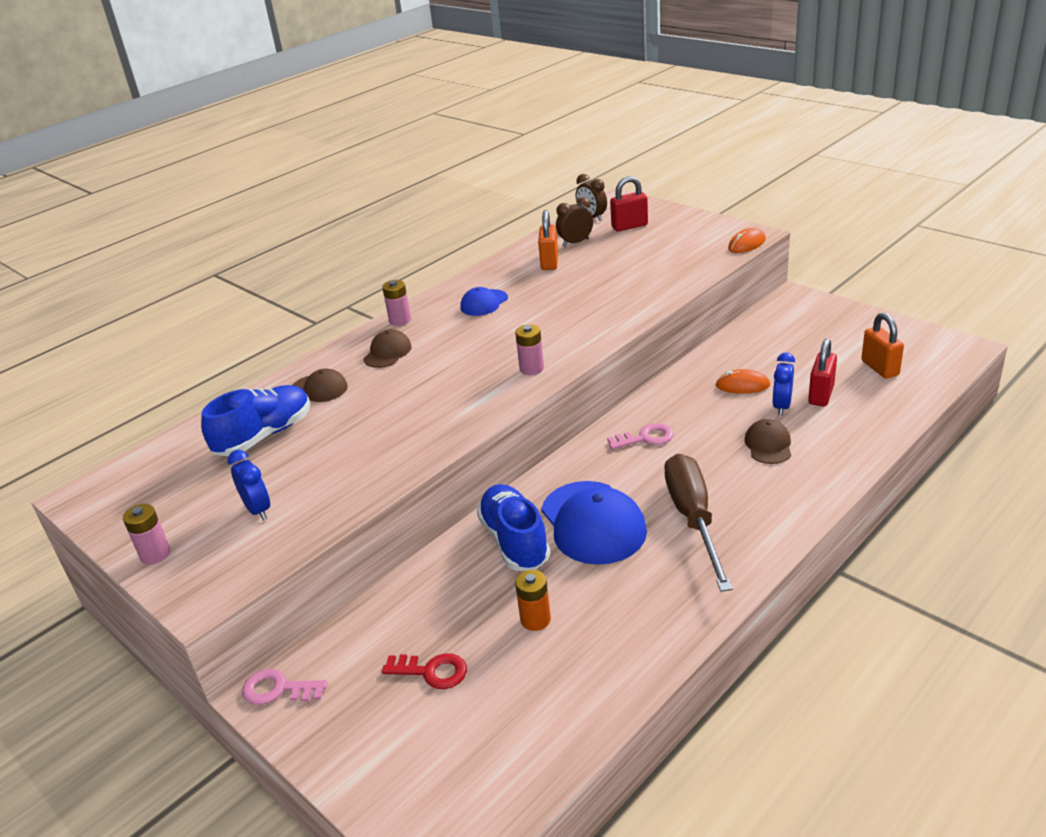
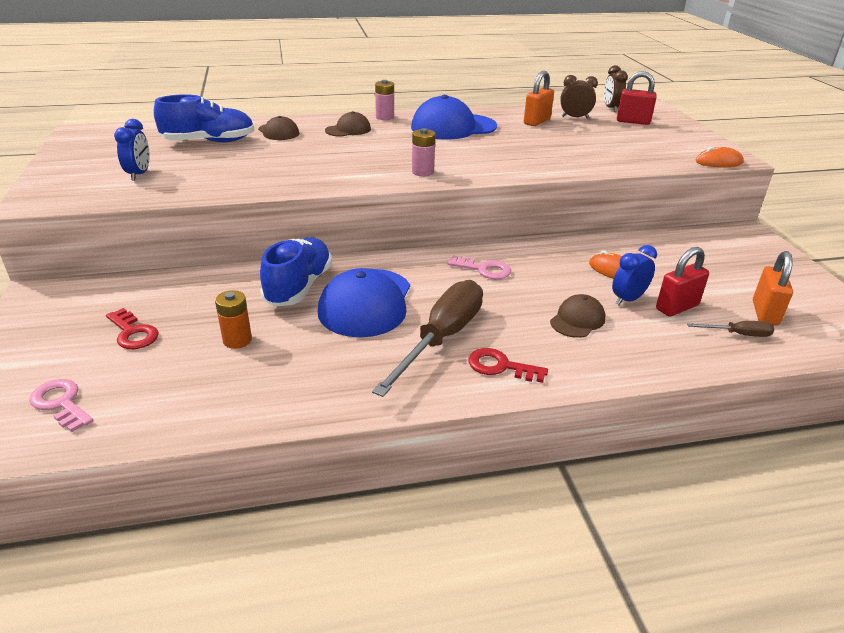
camera: 30 degrees right, 0 degrees up
(155, 554) = (57, 171): pink battery -> none
(278, 689) = (48, 293): pink key -> pink key (61, 403)
(484, 303) = (453, 127): blue cap -> blue cap, size x1.88
(764, 516) = (500, 366): none -> red key
(882, 396) = (738, 334): none -> brown screwdriver

